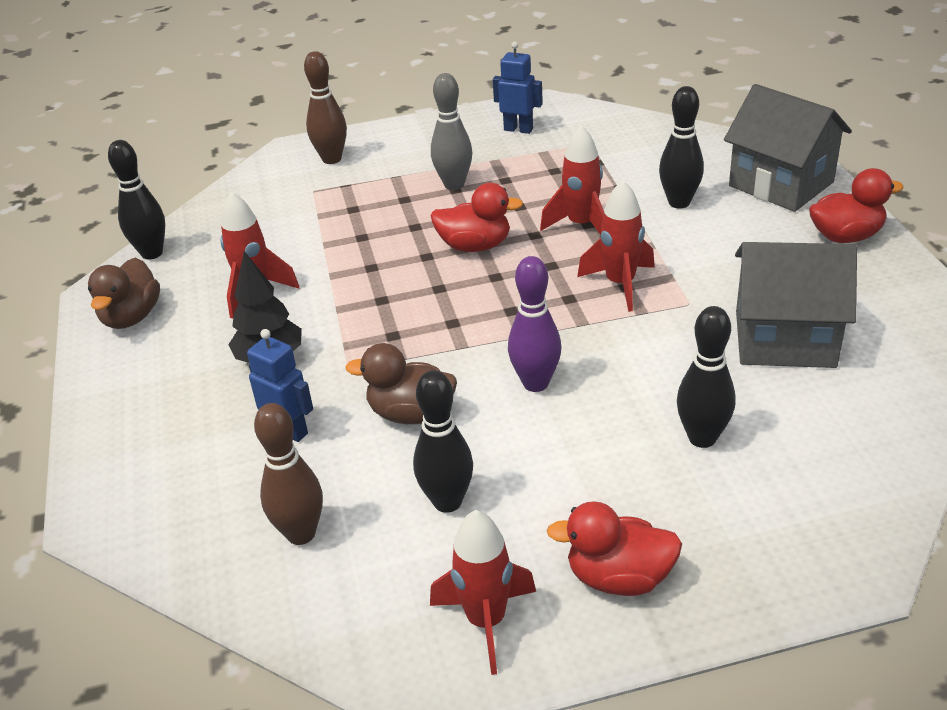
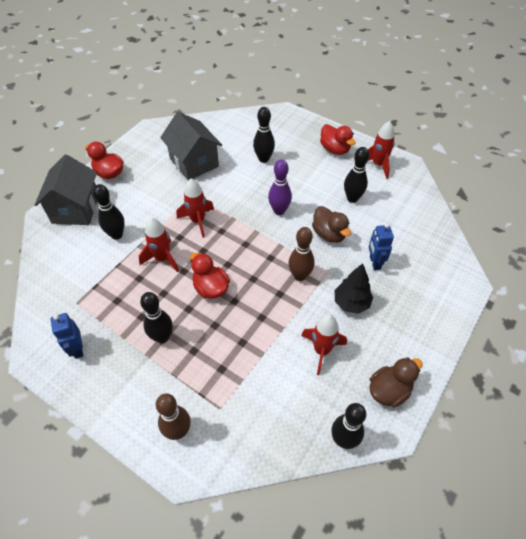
camera: 135 degrees left, 15 degrees up
(301, 533) = (404, 223): brown bowling pin -> brown bowling pin (300, 276)
(454, 185) = (162, 337): grey bowling pin -> black bowling pin

